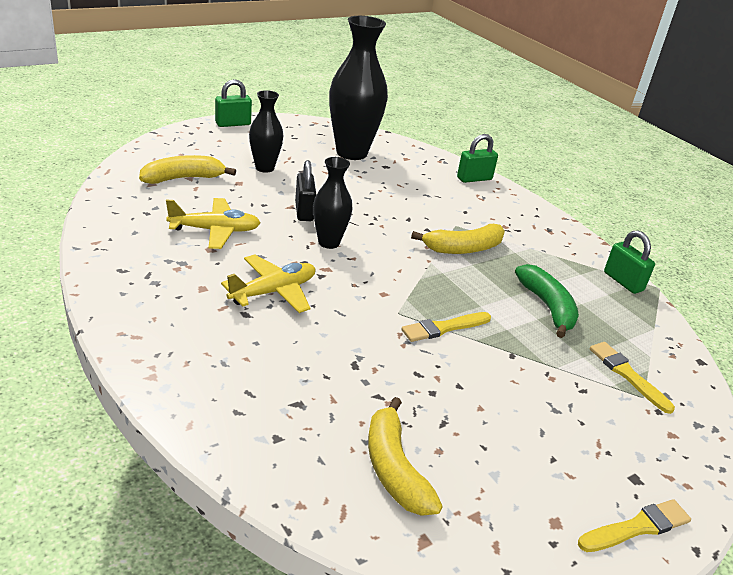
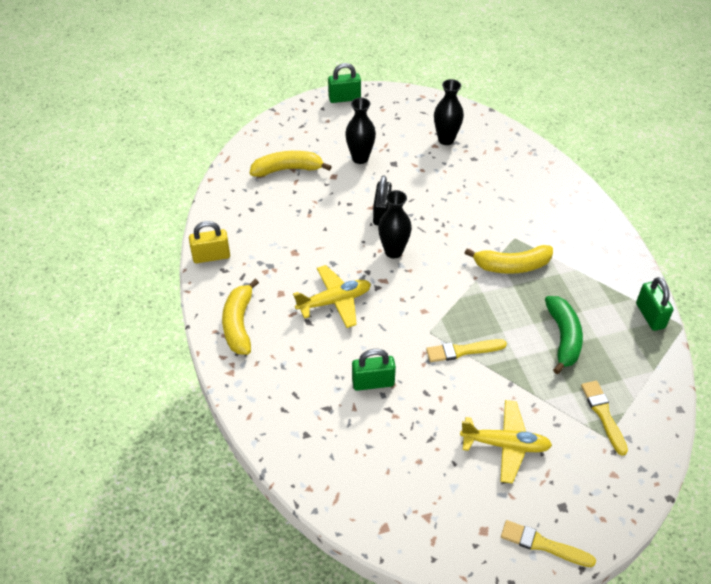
camera: 20 degrees right, 15 degrees up
(102, 258) = (211, 256): none -> yellow padlock
(215, 230) = (302, 232): yellow plane -> yellow plane (505, 445)
(351, 153) = (446, 139): black vase -> black vase, size x0.55
(394, 468) = (381, 471): yellow banana -> yellow banana (239, 324)
(474, 179) = (556, 178): green padlock -> green padlock (373, 383)
(636, 527) = (543, 545): yellow brush -> yellow brush turned 150 degrees counterclockwise

